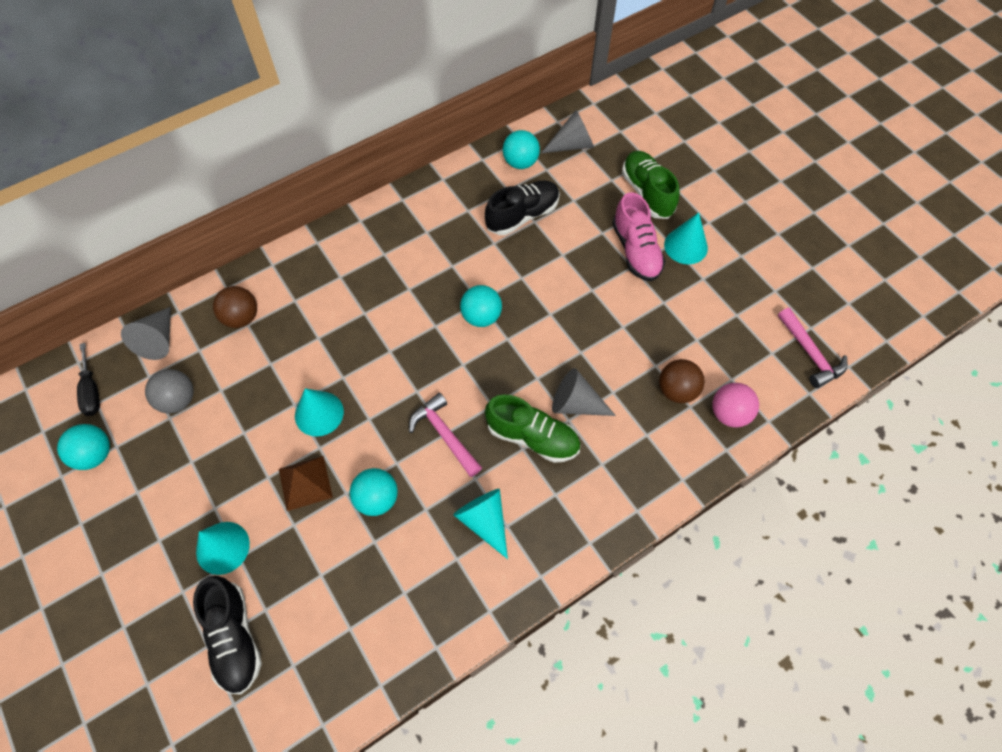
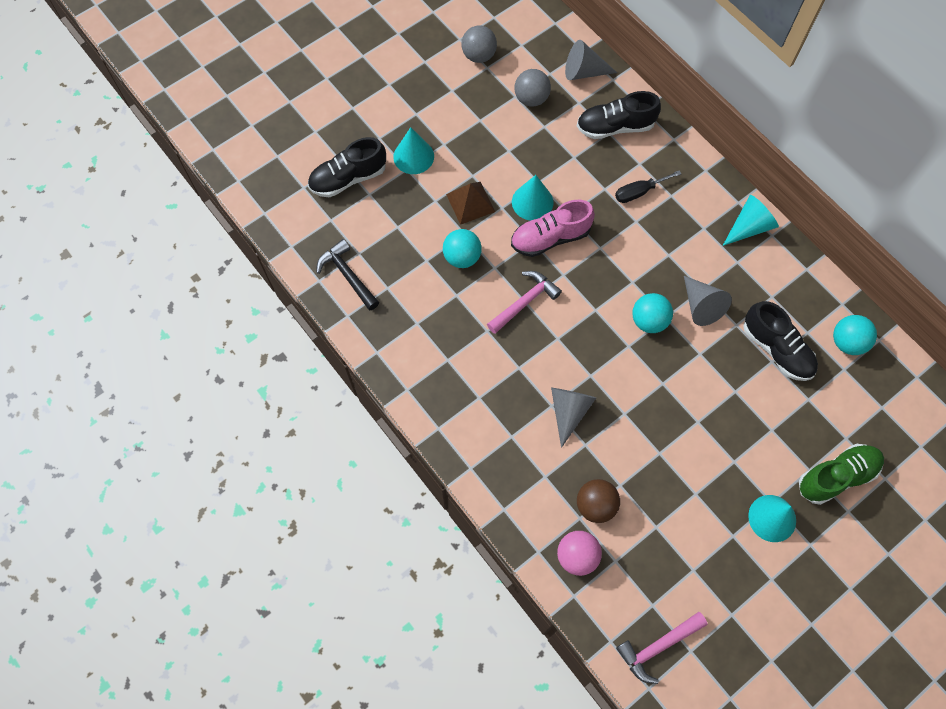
camera: 85 degrees right, 5 degrees up
(91, 391) = (531, 39): black screwdriver -> black screwdriver (639, 192)
(95, 454) = (479, 56): turquoise ball -> grey ball
(241, 317) = (615, 127): brown ball -> black shoe
(379, 644) = (348, 275): none -> black hammer
(484, 521) = (450, 342): turquoise cone -> turquoise cone (749, 227)
(532, 437) = (531, 375): green shoe -> none
(572, 145) = (886, 394): grey cone -> grey cone (701, 306)
(636, 250) = (755, 465): pink shoe -> pink shoe (550, 238)

